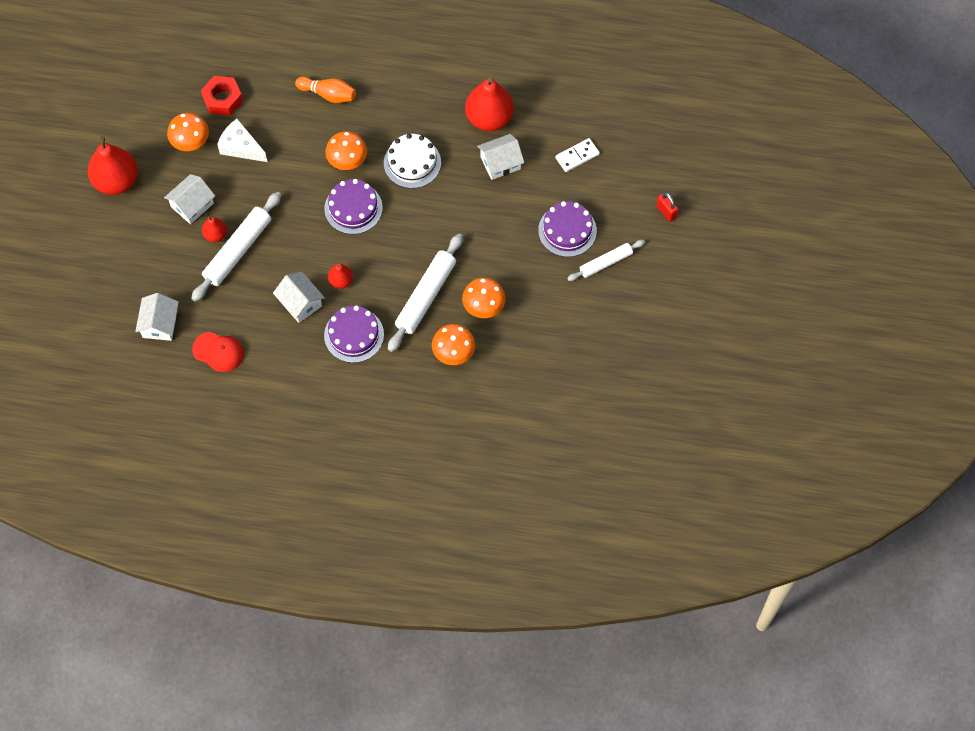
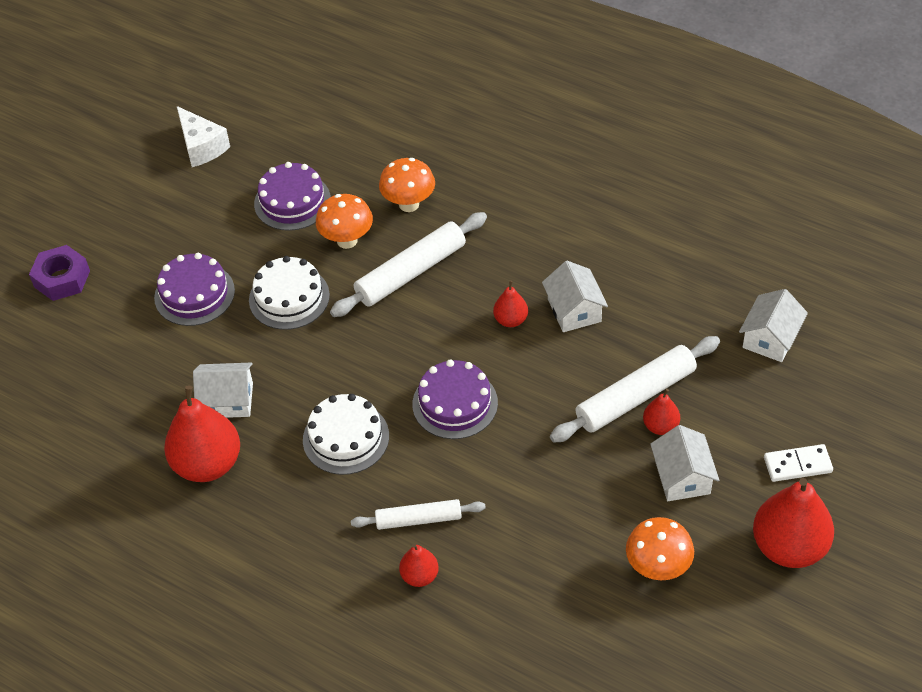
camera: 155 degrees left, 15 degrees down
(192, 205) = (682, 477): white house -> white house turned 75 degrees counterclockwise
(218, 352) = (700, 285): red cap -> none
(223, 99) = (586, 623): red nut -> none
(241, 147) = (583, 538): white cheese -> white cheese (202, 147)
(328, 94) = (419, 576): orange bowling pin -> red pear
(347, 162) = (435, 467): orange mushroom -> none
(354, 335) = (520, 256): purple cake -> purple cake (292, 201)
(500, 249) = (289, 297): none -> white cake
(577, 156) = (123, 377): white domino -> white domino (797, 465)
(606, 263) = (172, 246): white rolling pin -> white rolling pin (418, 519)
(666, 212) = (62, 279): red padlock -> purple nut

